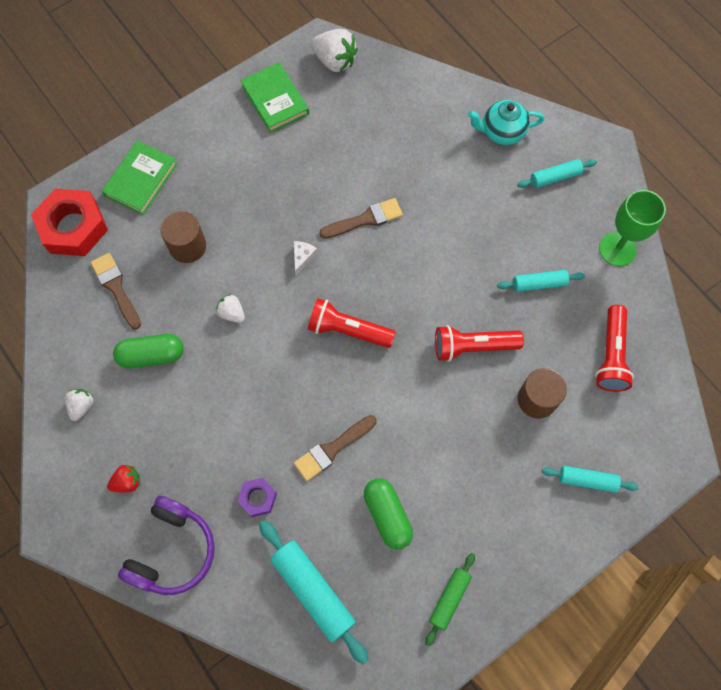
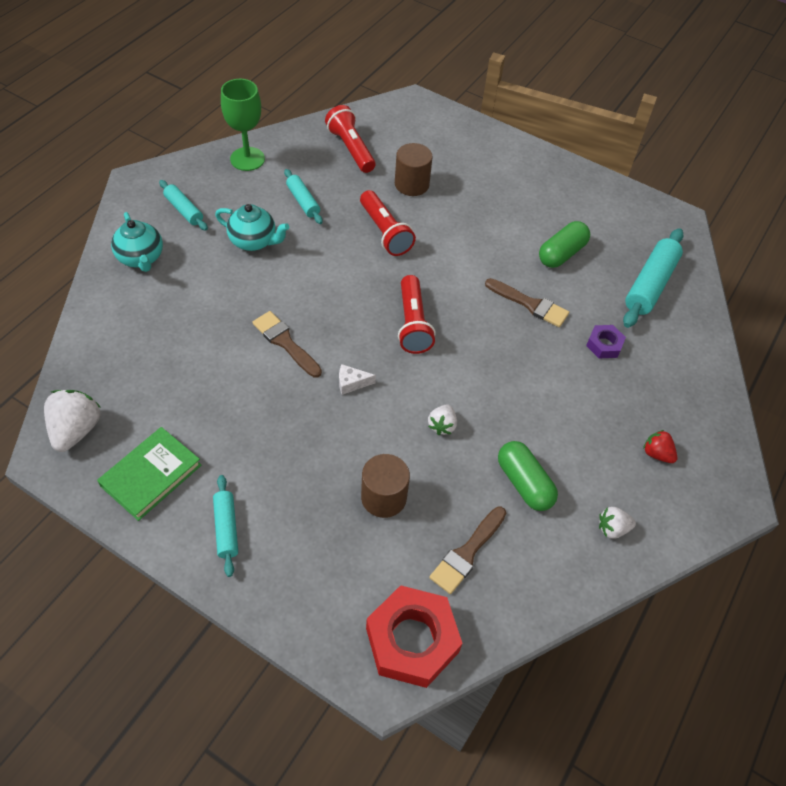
camera: 115 degrees left, 15 degrees down
(141, 180) = (315, 586): green book -> none
(172, 551) = (688, 393): purple headphones -> none
(449, 599) = (598, 203): green rolling pin -> none
(496, 225) = (254, 241): none -> turquoise teapot
(587, 480) = (461, 146): turquoise rolling pin -> turquoise rolling pin (226, 528)
(611, 355) = (351, 148): red flashlight -> red flashlight turned 105 degrees counterclockwise

